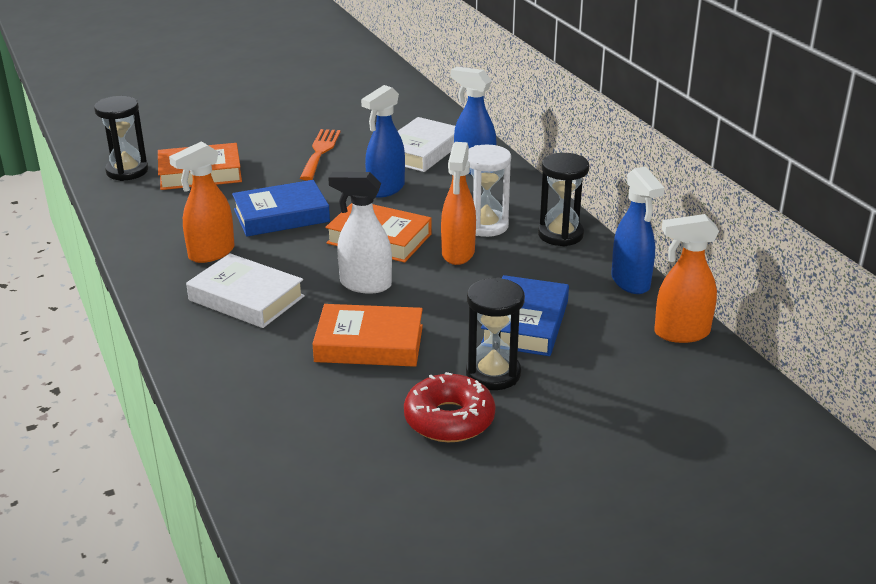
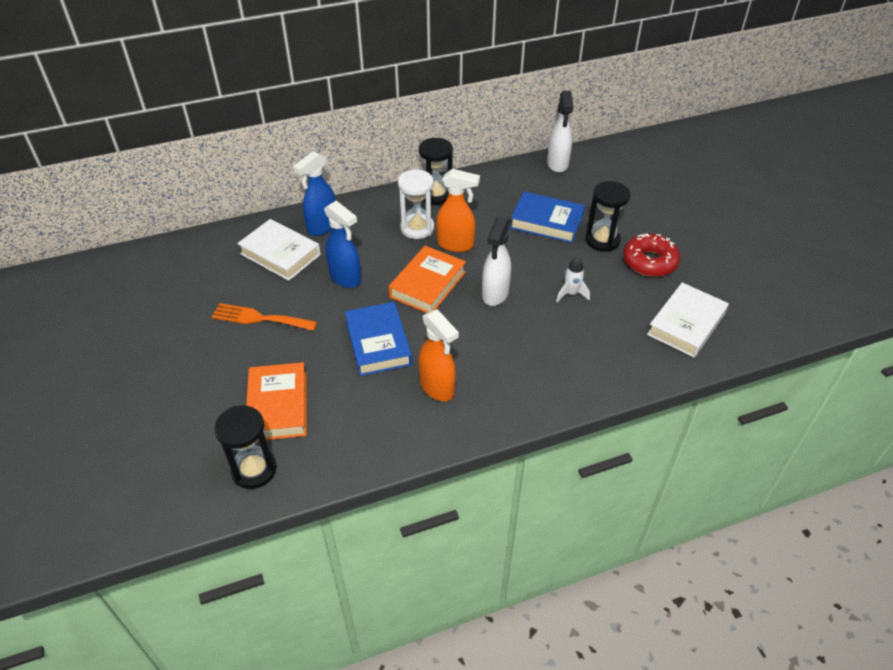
camera: 85 degrees left, 15 degrees up
(246, 298) = (510, 361): white book -> white book (686, 324)
(369, 343) = (571, 294): orange book -> white rocket
(631, 282) = (500, 174): blue spray bottle -> none
(681, 333) = (557, 164): orange spray bottle -> white spray bottle

